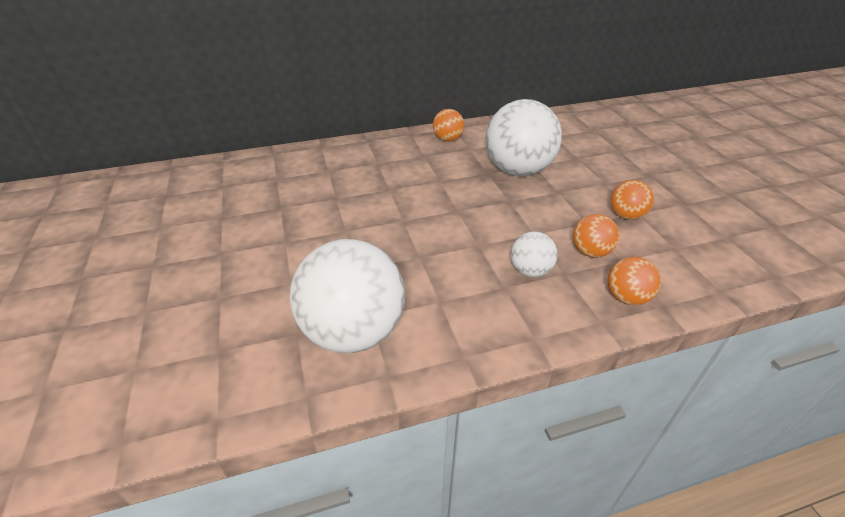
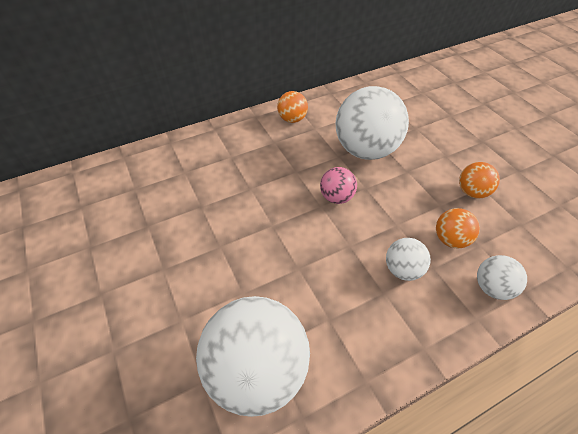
camera: 10 degrees left, 10 degrees up
(476, 205) = (336, 197): none -> pink ball
(626, 297) = (492, 287): orange ball -> white ball

